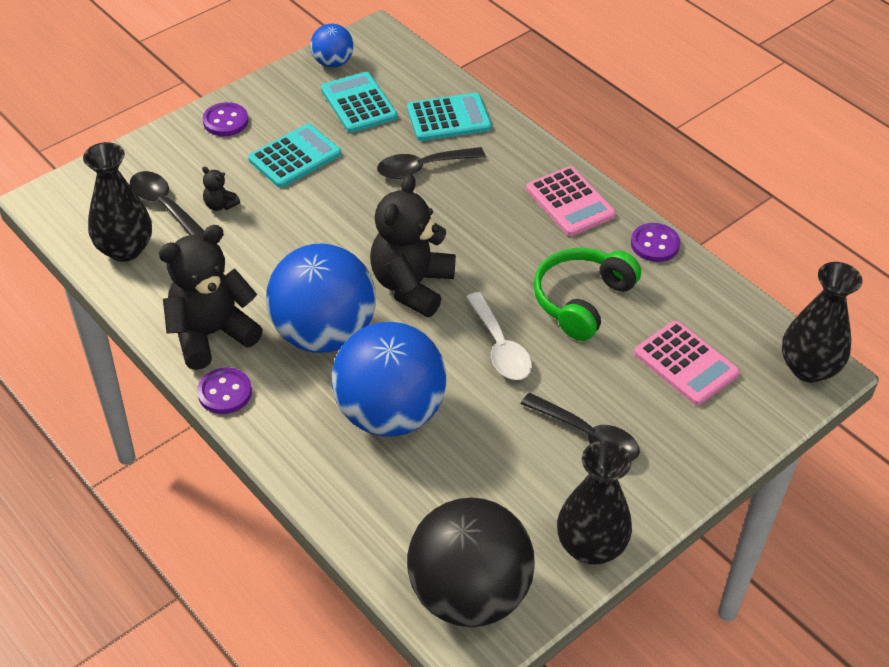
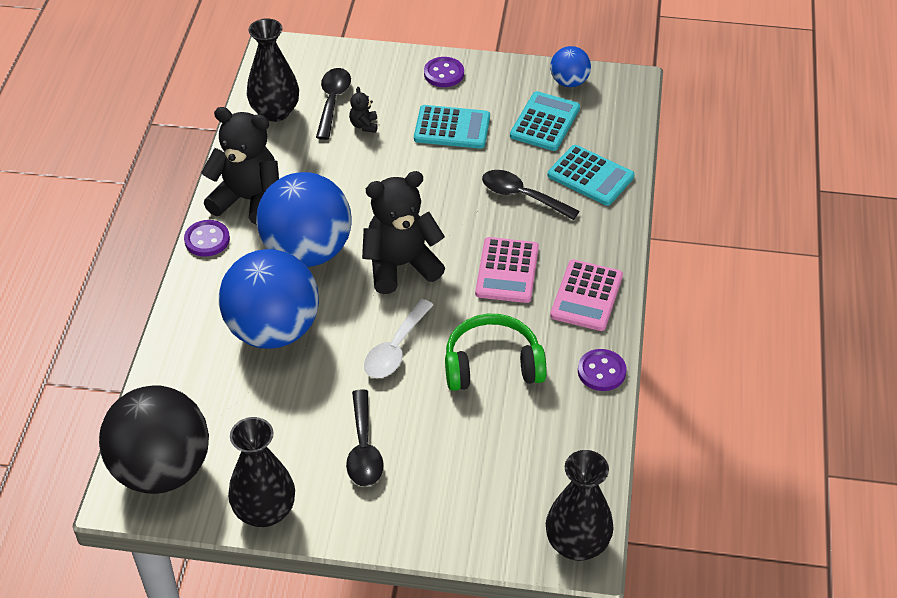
camera: 50 degrees right, 0 degrees up
(686, 364) = (496, 464): pink calculator -> pink calculator (507, 271)

